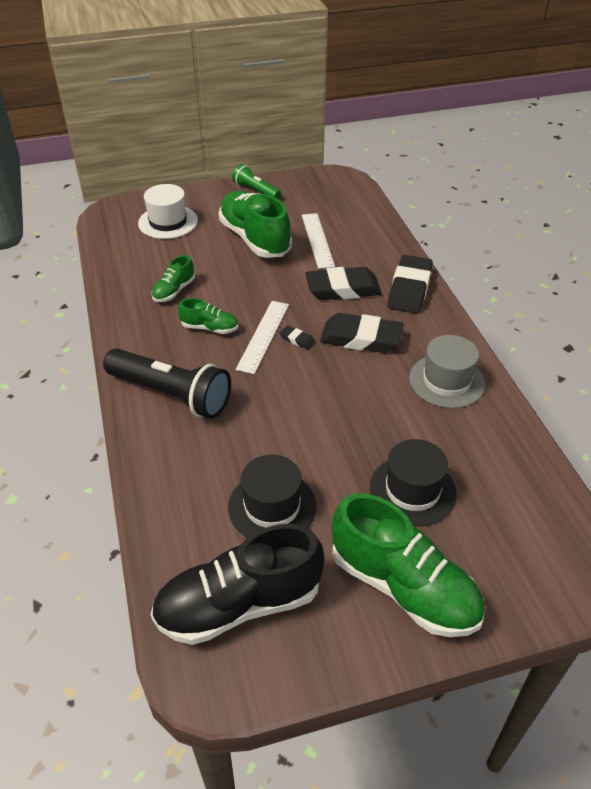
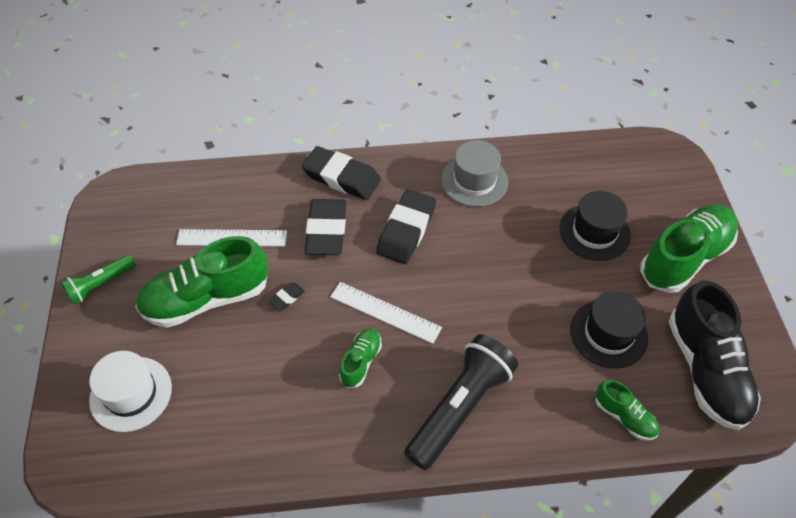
camera: 80 degrees left, 10 degrees up
(174, 291) = (283, 395): green shoe -> green shoe (624, 416)
(297, 340) = (397, 283): black eraser -> black eraser (287, 298)

